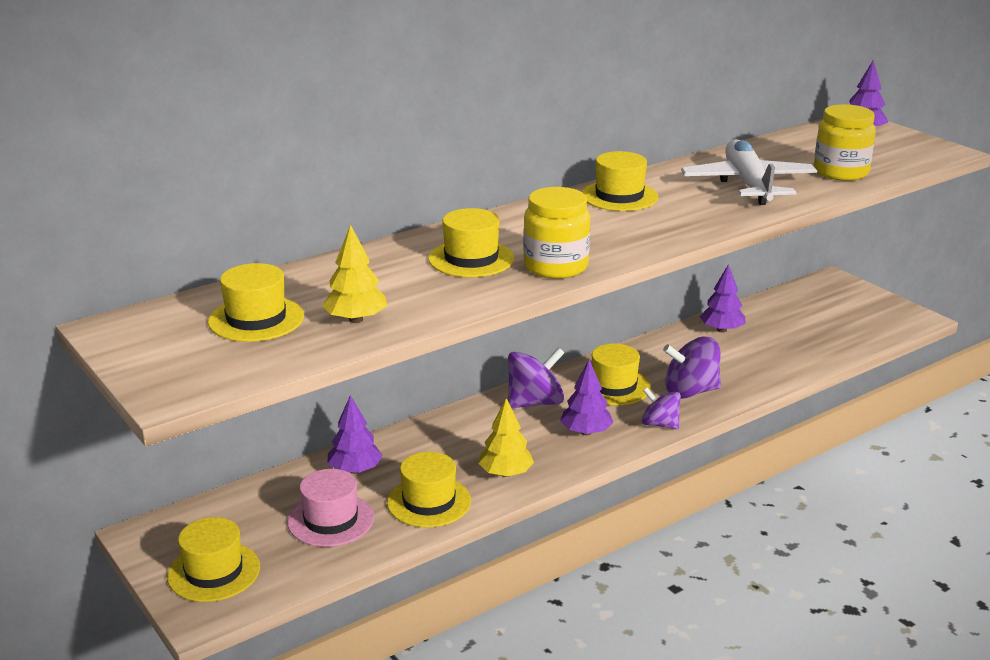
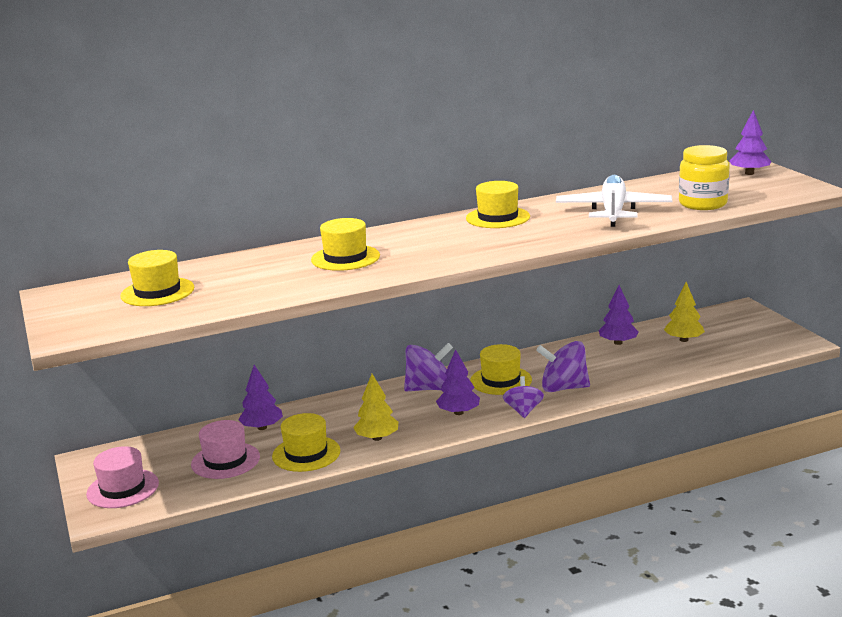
camera: 15 degrees right, 5 degrees down
(214, 572) = (123, 489): yellow hat -> pink hat
(356, 320) = (228, 295): yellow tree -> yellow tree (684, 340)
(555, 266) = (407, 265): yellow jar -> none
(660, 424) = (523, 411): purple spinning top -> purple spinning top turned 45 degrees clockwise

